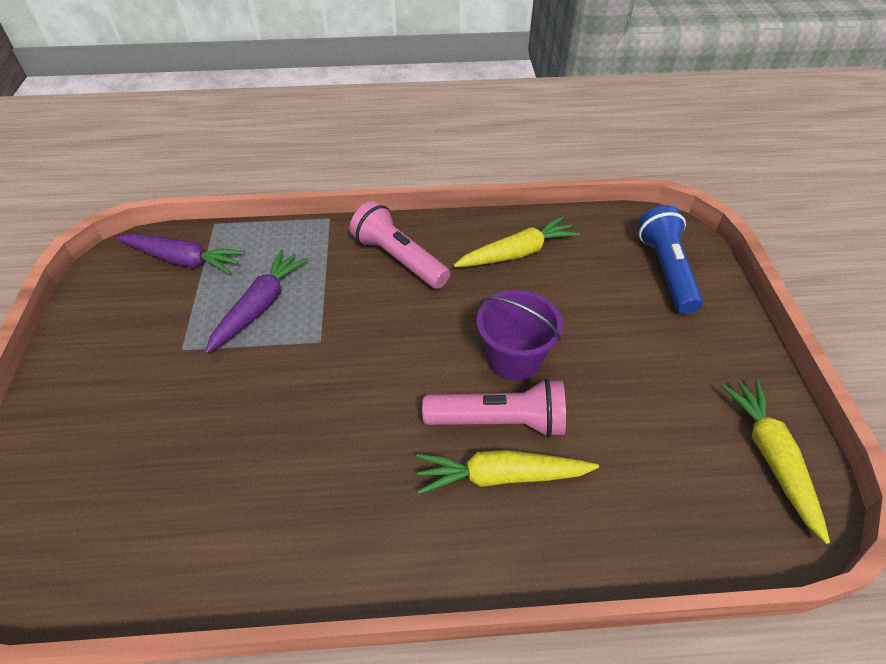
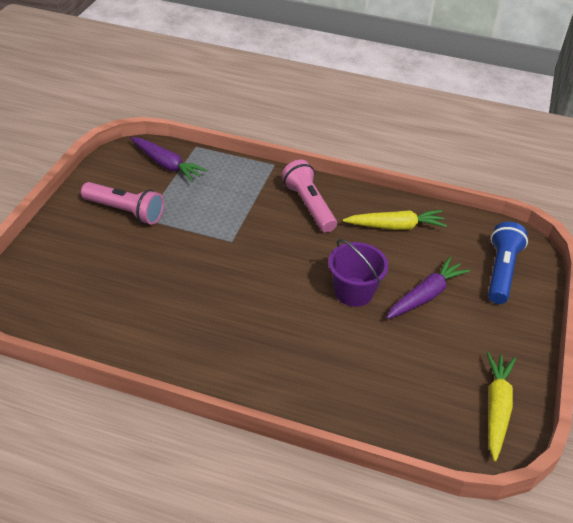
camera: 20 degrees right, 5 degrees down
(260, 306) = (203, 208): purple carrot -> purple carrot (425, 295)
(499, 421) = (322, 324): pink flashlight -> pink flashlight (125, 211)
(501, 476) = (306, 355): yellow carrot -> none

